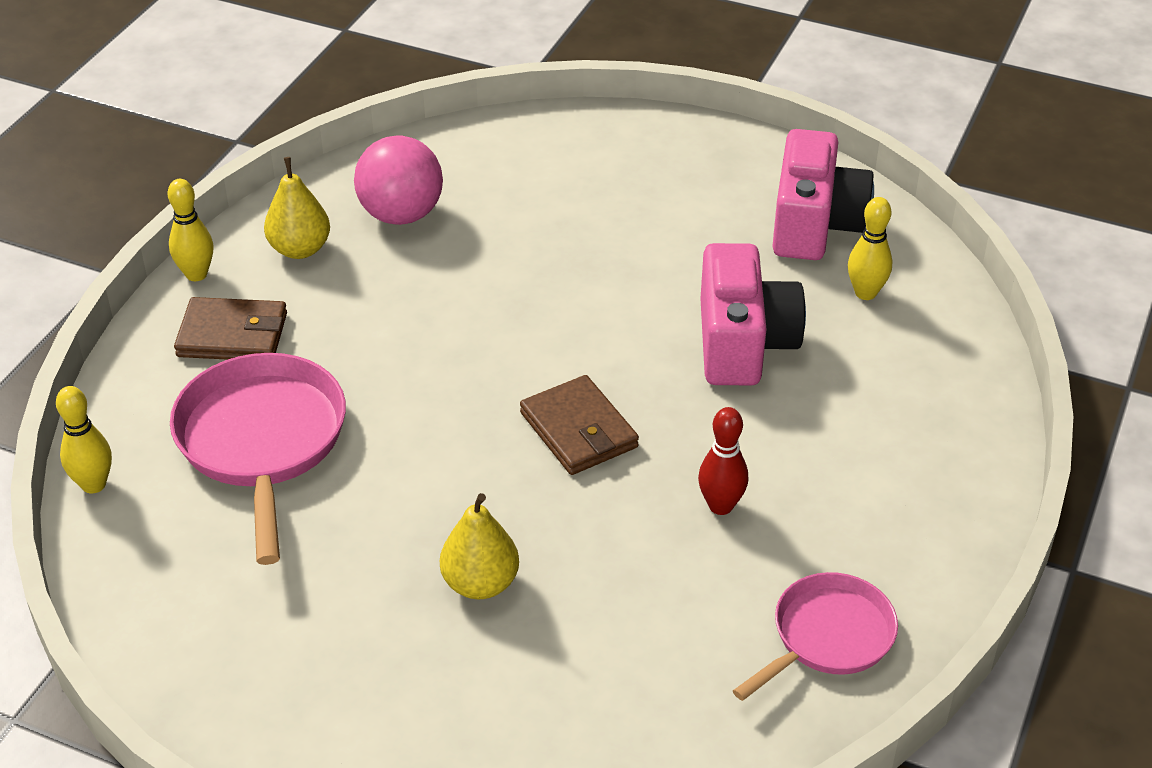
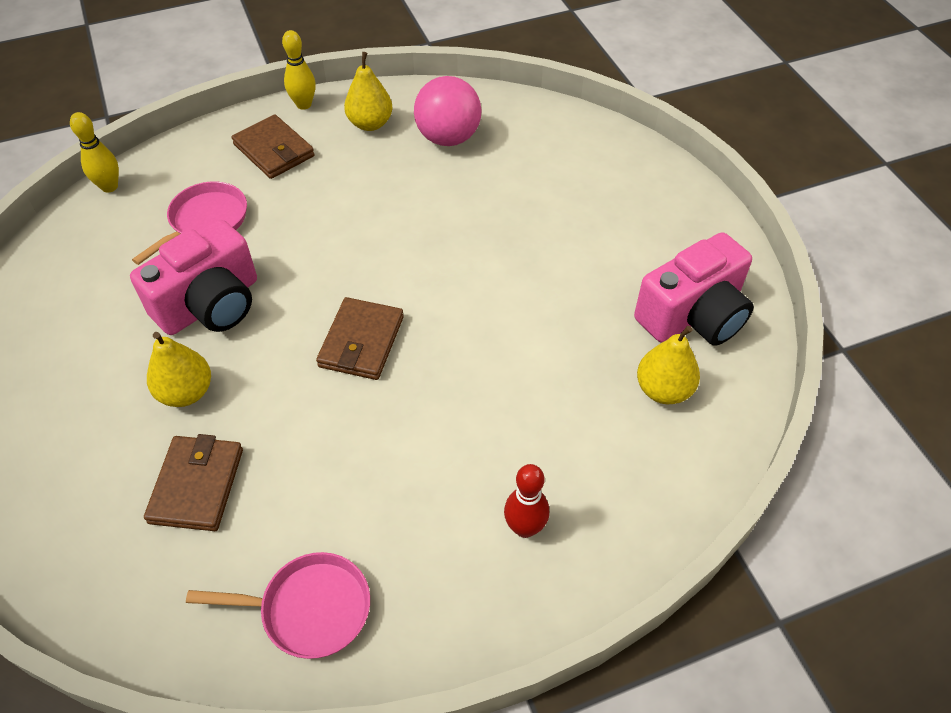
camera: 45 degrees right, 10 degrees up
(262, 442) = (205, 221): pink pan -> pink pan, size x0.63
(605, 638) = (196, 485): none -> brown wallet
(720, 506) = (371, 460): red bowling pin -> red bowling pin (525, 528)
(743, 343) = (533, 362): pink camera -> pink camera (210, 304)
(865, 293) = (663, 390): yellow bowling pin -> yellow pear

